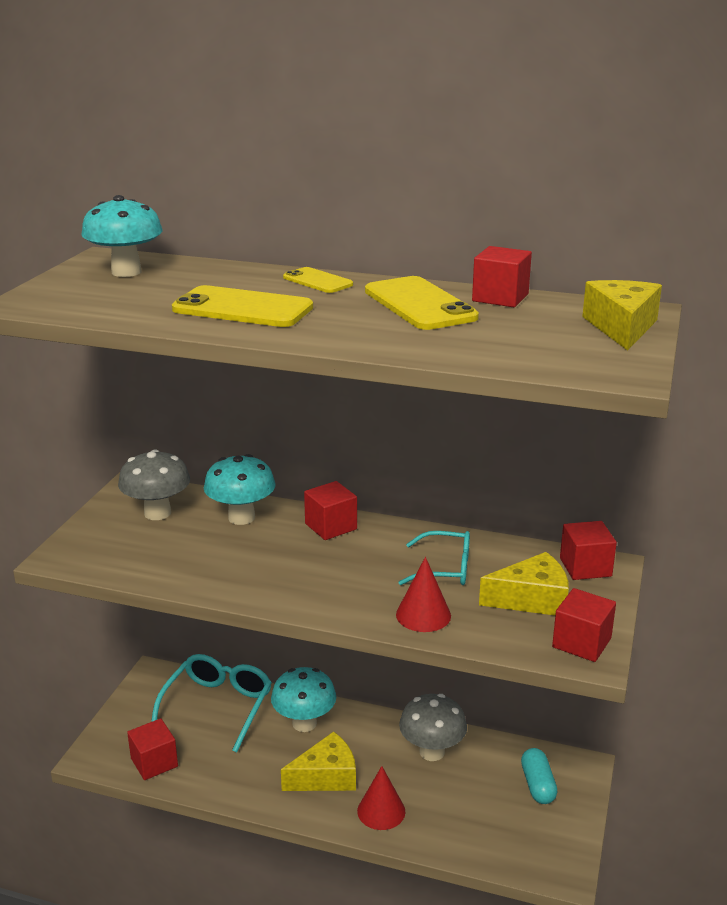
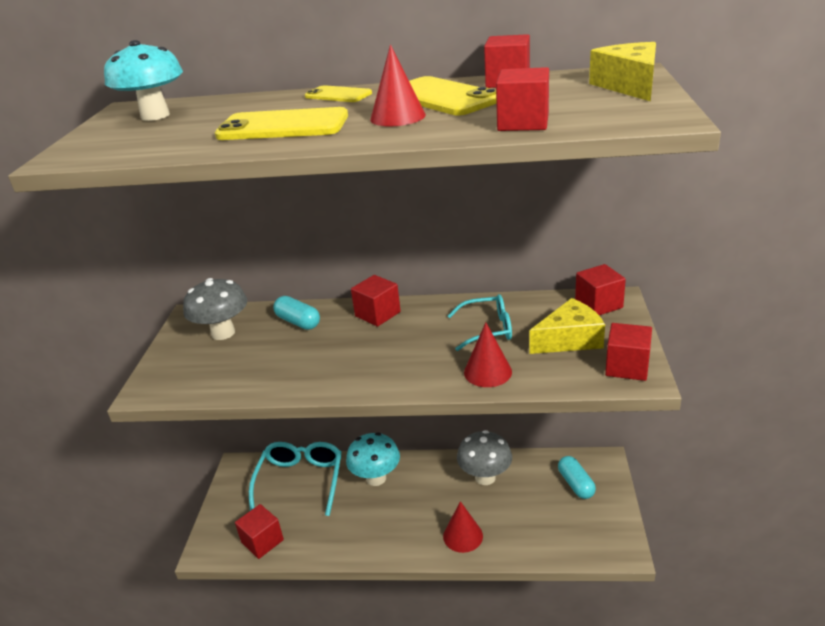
camera: 10 degrees left, 5 degrees up
(241, 517) = (298, 322): turquoise mushroom -> turquoise capsule
(326, 776) = (409, 518): yellow cheese -> none
(360, 319) = (397, 117): none -> red cone
(479, 351) = (523, 123): none -> red cube

